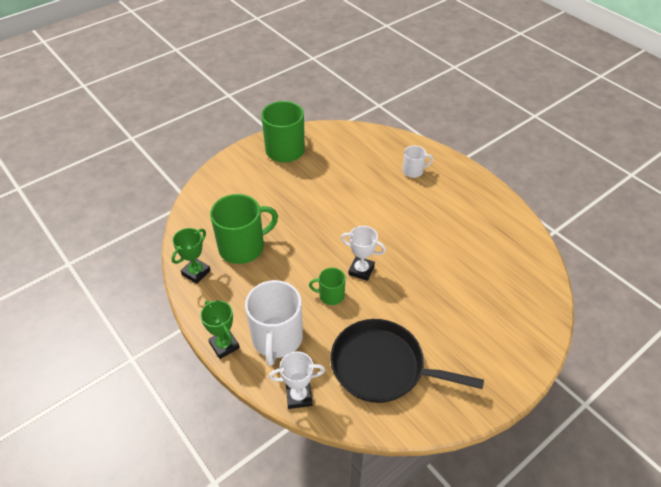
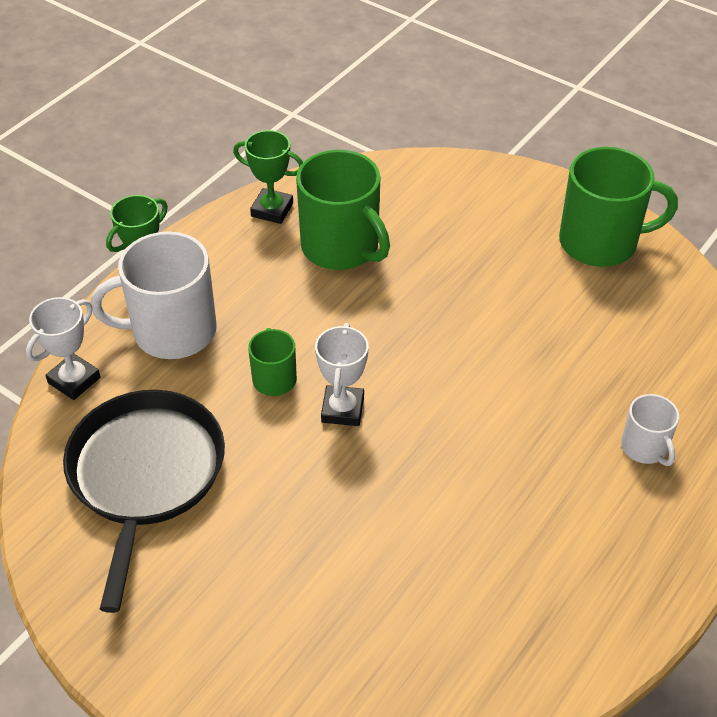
camera: 75 degrees right, 0 degrees up
(299, 396) = (74, 380): white trophy -> white trophy turned 60 degrees clockwise

